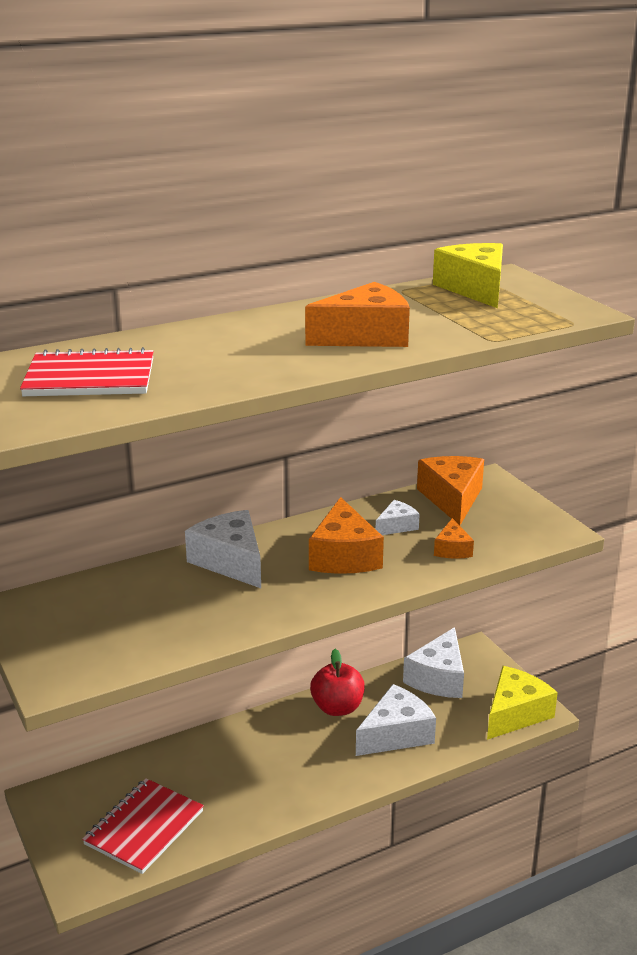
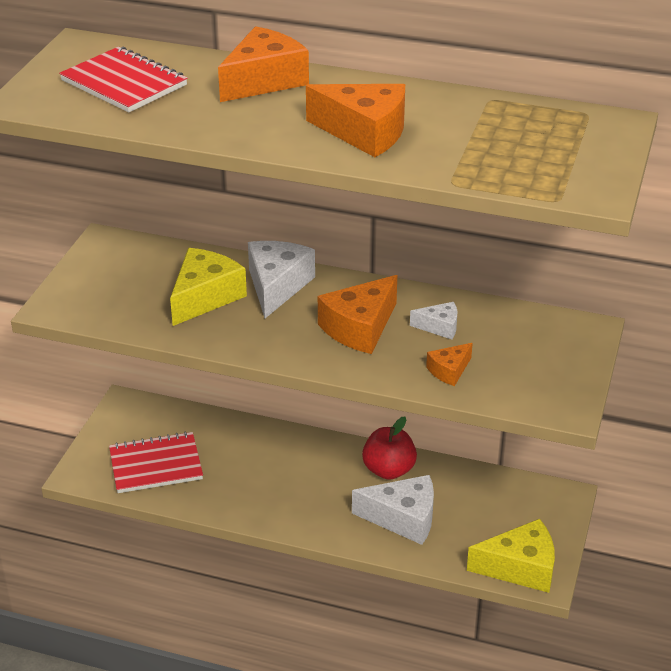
camera: 45 degrees right, 10 degrees up
(438, 678) = (500, 499): white cheese -> none
(452, 499) = (525, 329): orange cheese -> orange cheese (264, 81)
(475, 289) = (555, 126): yellow cheese -> yellow cheese (205, 297)

